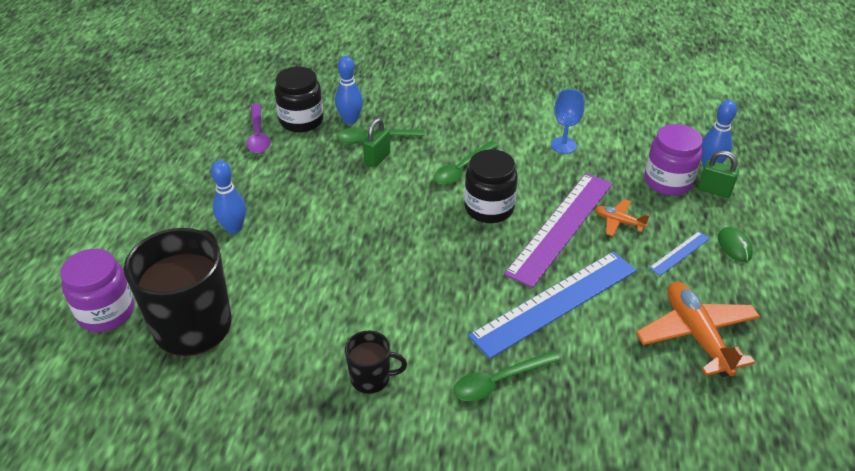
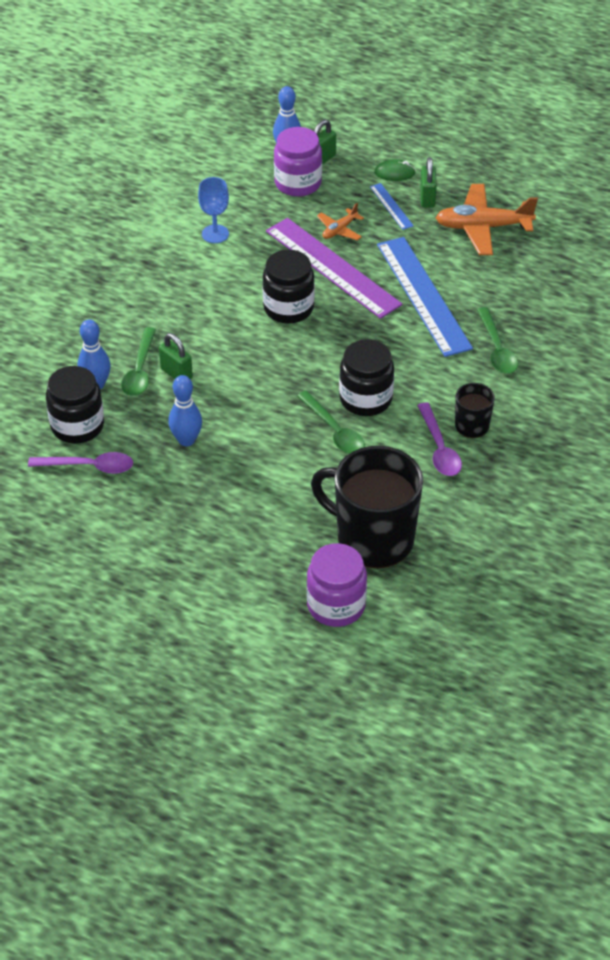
camera: 75 degrees left, 5 degrees up
(234, 228) = (246, 500): blue bowling pin -> blue bowling pin (186, 440)
(328, 355) = (439, 448): none -> purple spoon
(384, 284) = (365, 399): none -> black jar
(462, 169) = (221, 314): green spoon -> green spoon (334, 431)
(712, 279) = (427, 198): none -> green padlock

